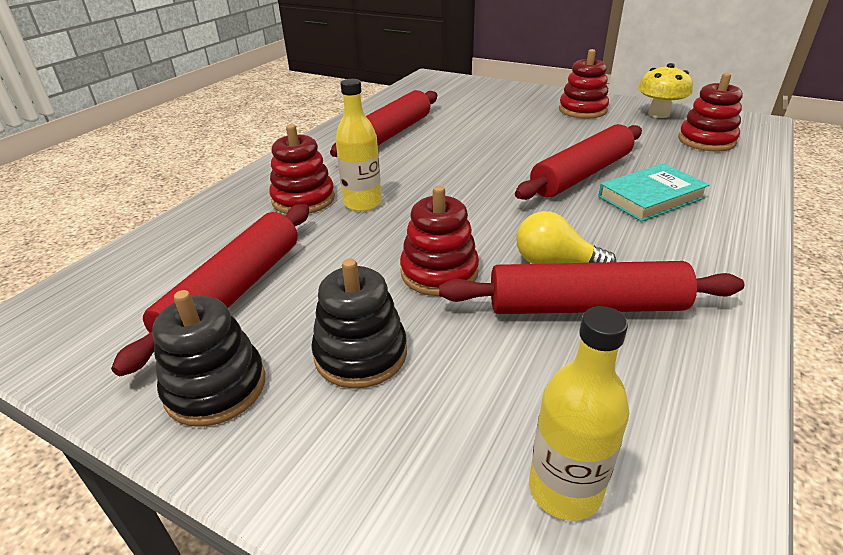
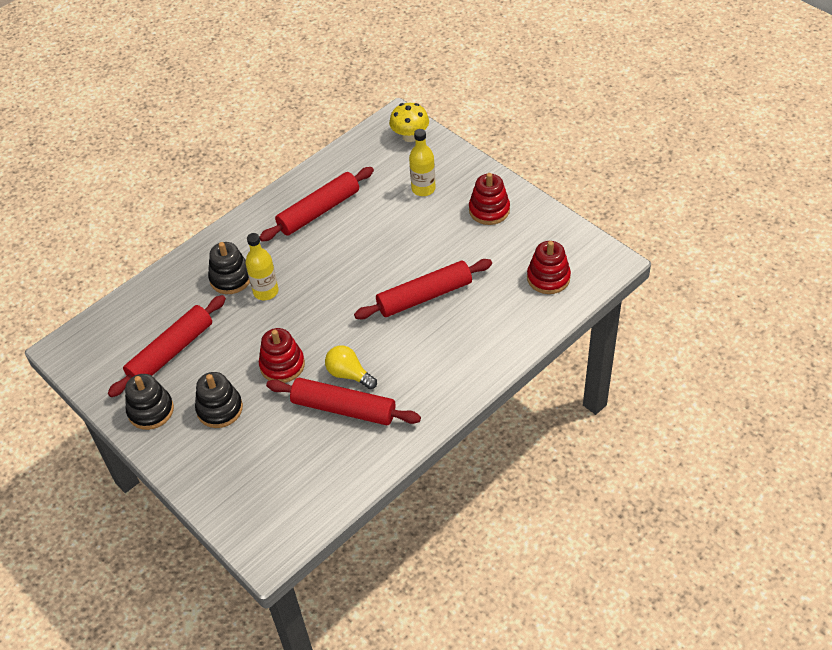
camera: 20 degrees right, 15 degrees up
(303, 199) = (230, 278): red stacking toy -> black stacking toy
(564, 489) = (271, 493): yellow bottle -> yellow bottle (423, 189)
(651, 197) = (451, 332): turquoise book -> none
(658, 114) = (546, 231): yellow mushroom -> yellow mushroom (410, 136)

